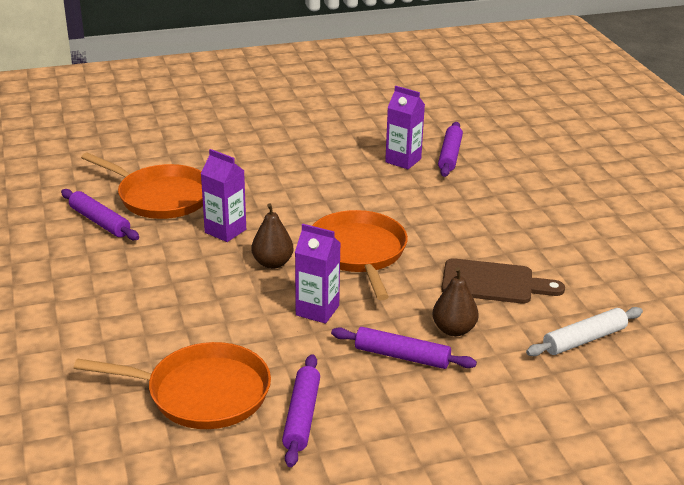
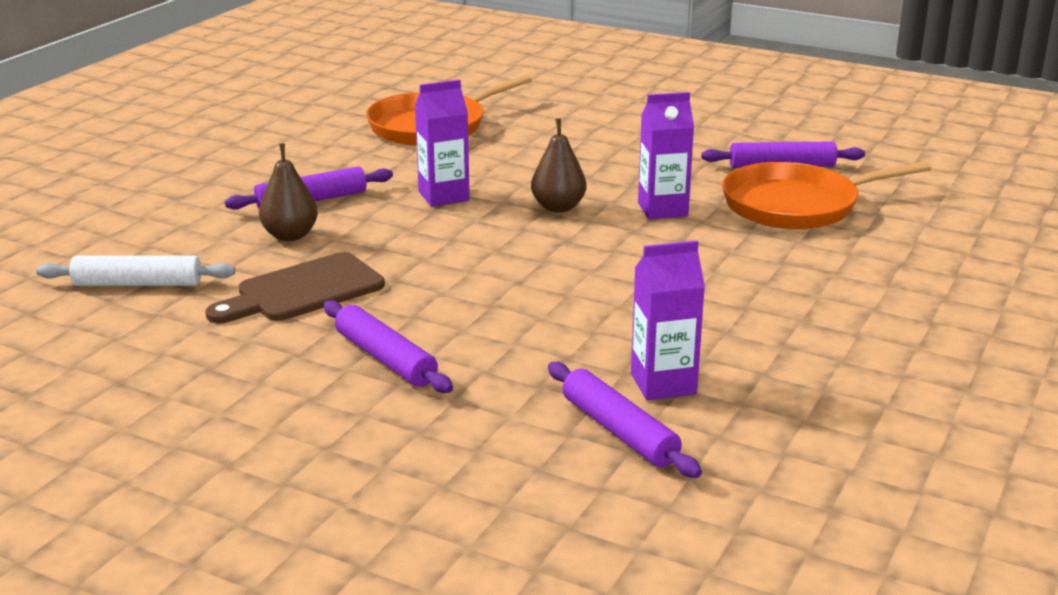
camera: 135 degrees right, 5 degrees down
(302, 416) = (335, 144): purple rolling pin -> purple rolling pin (385, 359)
(358, 252) = (497, 252): orange pan -> none
(584, 339) = (138, 284): white rolling pin -> white rolling pin turned 75 degrees clockwise

